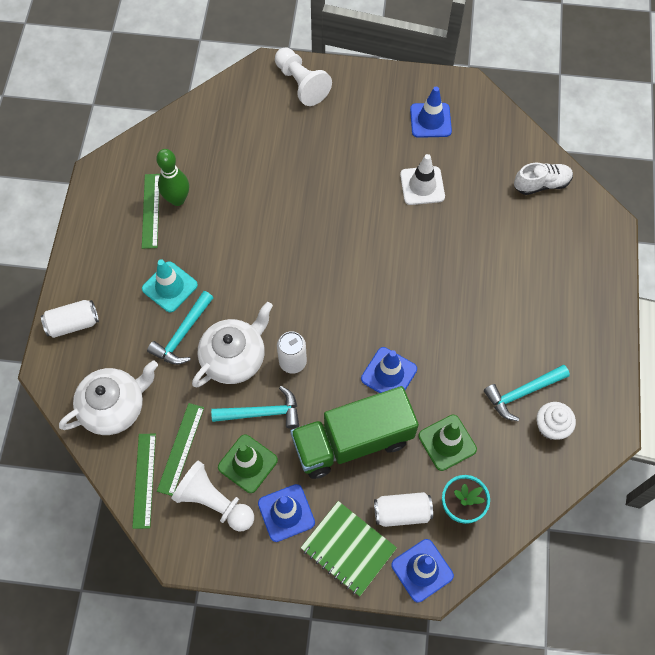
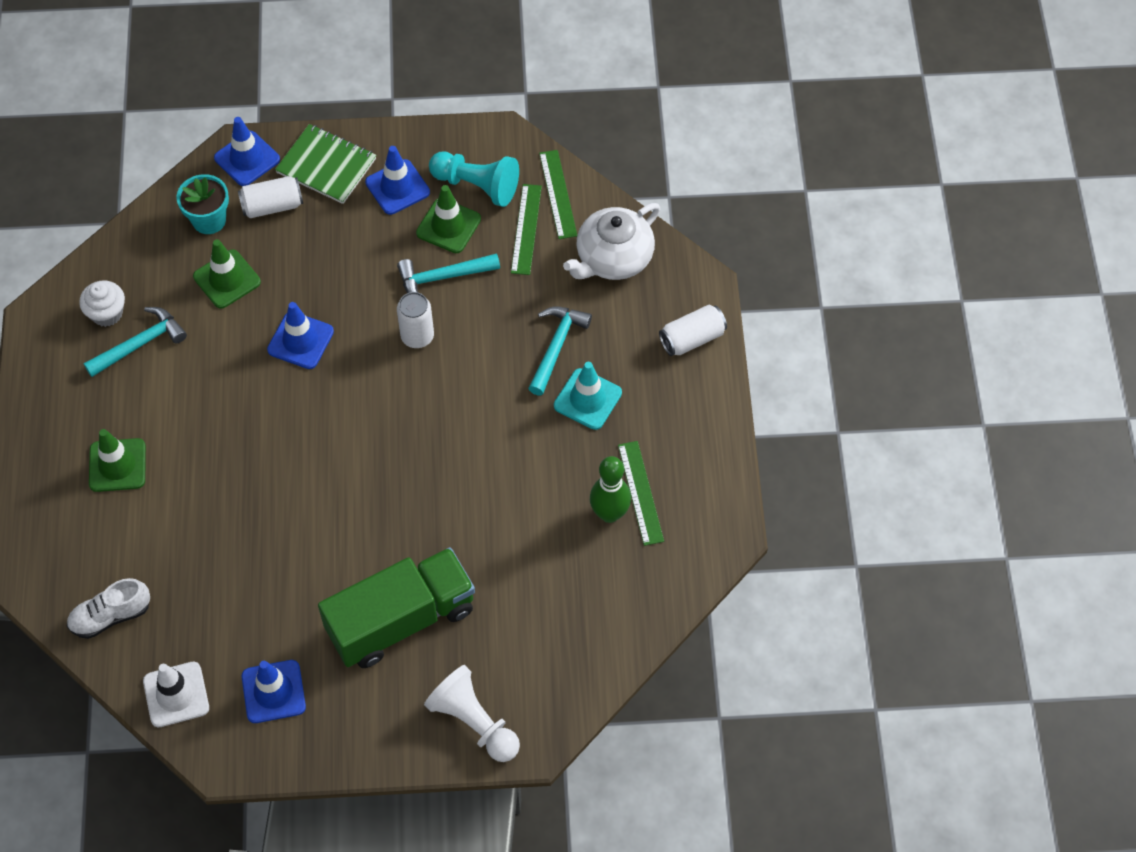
camera: 170 degrees right, 5 degrees down
(214, 502) = (477, 185): white pawn -> turquoise pawn
(234, 357) = (488, 330): white teapot -> none
(352, 441) = (334, 264): green truck -> green truck (401, 620)
(422, 186) = (278, 587): white traffic cone -> white traffic cone (176, 694)
(539, 292) = (117, 465): none -> green traffic cone

